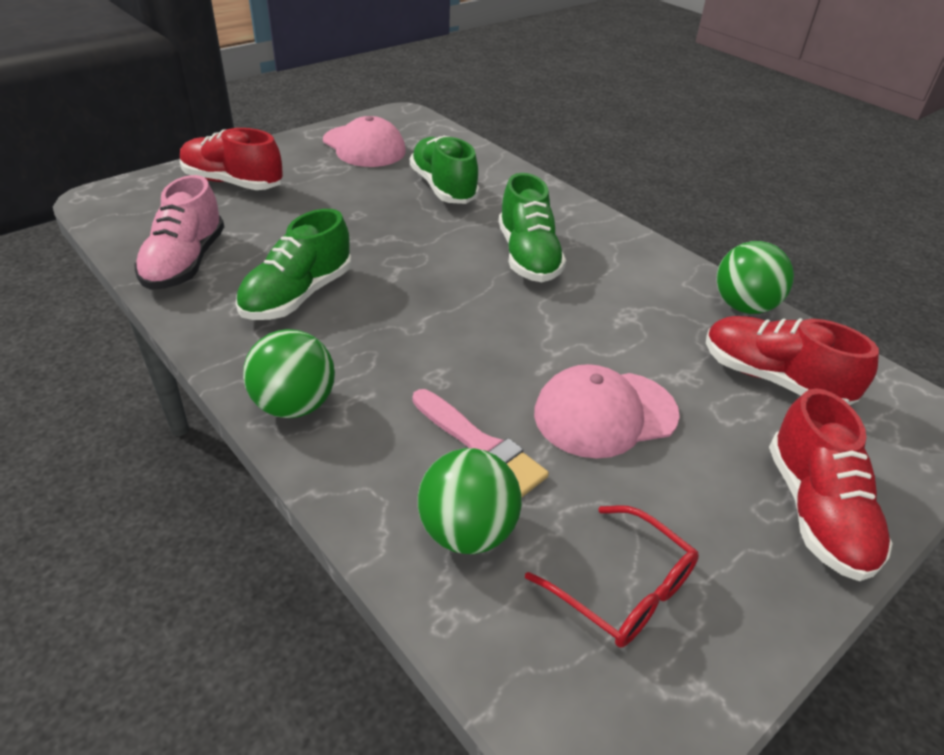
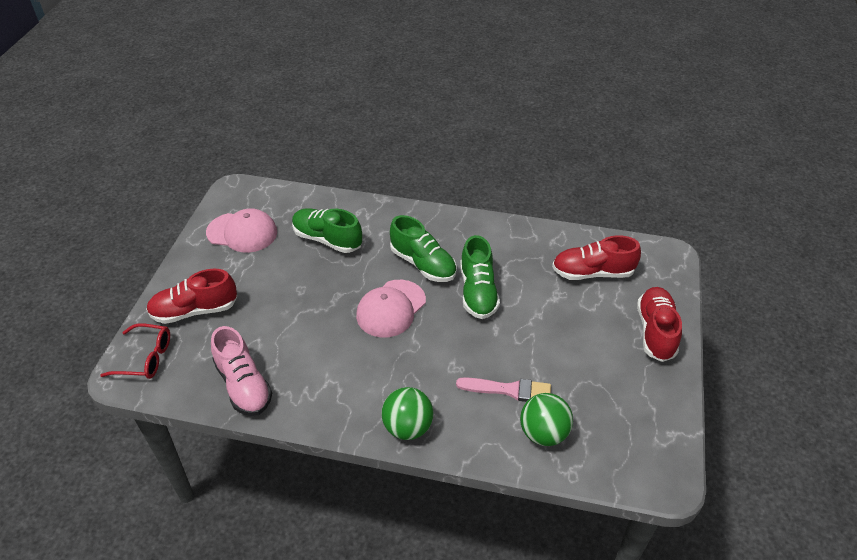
camera: 35 degrees left, 5 degrees up
(298, 295) = (333, 365): green shoe -> green shoe (478, 292)
(605, 414) = (543, 338): pink cap -> pink cap (391, 308)
(623, 589) = (619, 415): red glasses -> red glasses (145, 358)
(743, 306) = (548, 235): green ball -> none
(816, 511) = (655, 331): red shoe -> red shoe turned 135 degrees counterclockwise

